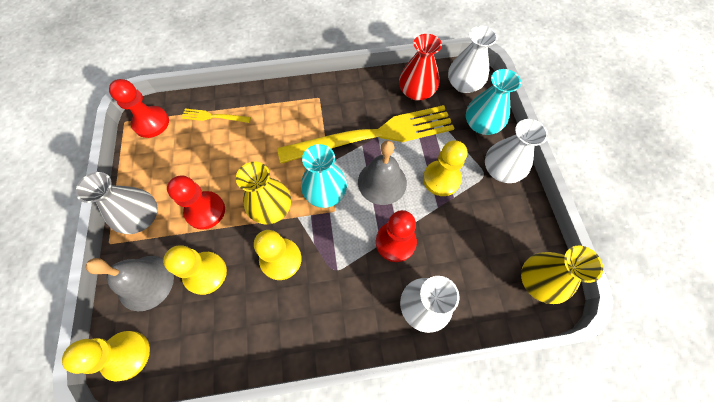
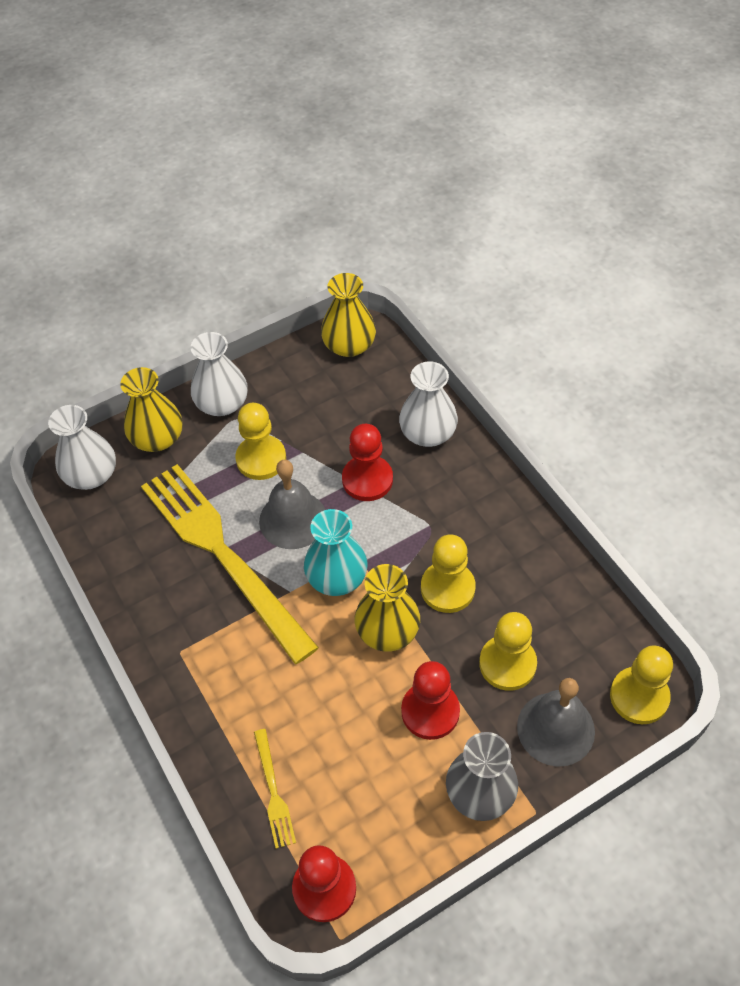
camera: 110 degrees left, 10 degrees down
(416, 92) = (124, 527): red vase -> none
(481, 124) = (157, 438): turquoise vase -> yellow vase

